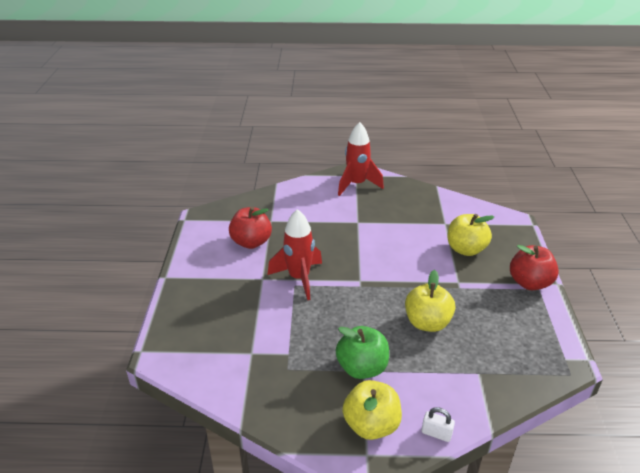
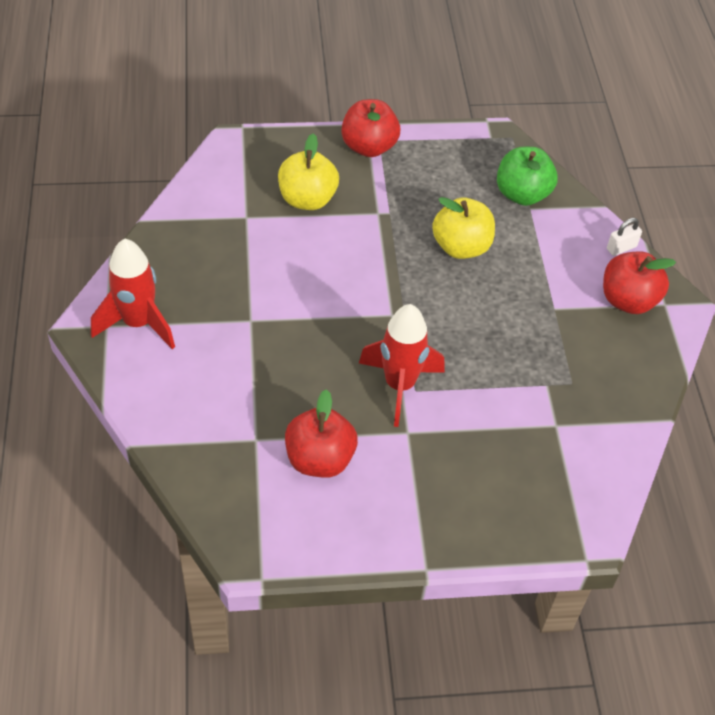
camera: 100 degrees left, 15 degrees up
(362, 368) = (550, 309): green apple -> green apple (522, 194)
(371, 425) = (628, 300): yellow apple -> red apple
(436, 433) = (621, 248): white padlock -> white padlock turned 45 degrees clockwise

